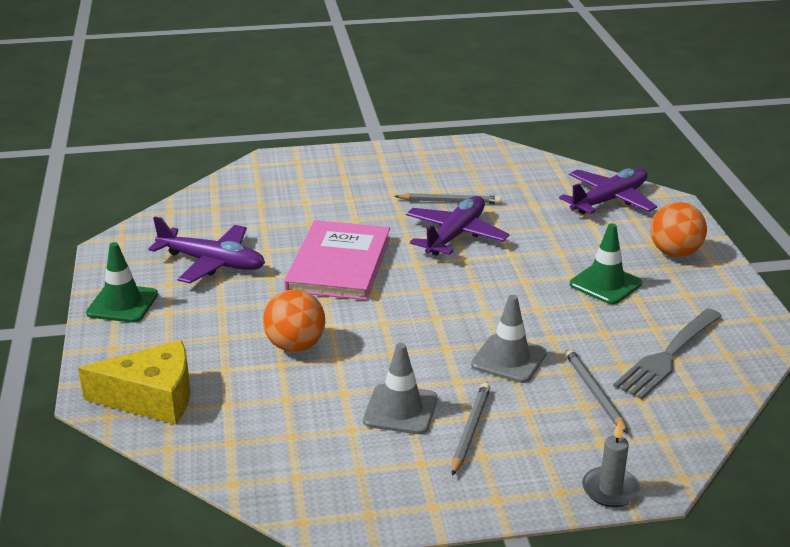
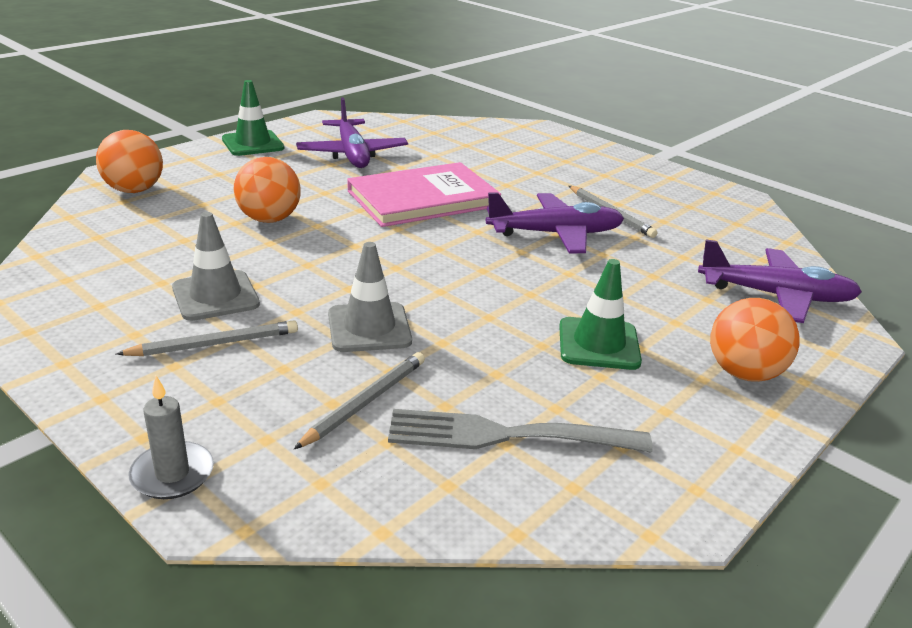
camera: 50 degrees right, 0 degrees up
(152, 398) = (134, 190): yellow cheese -> orange ball

